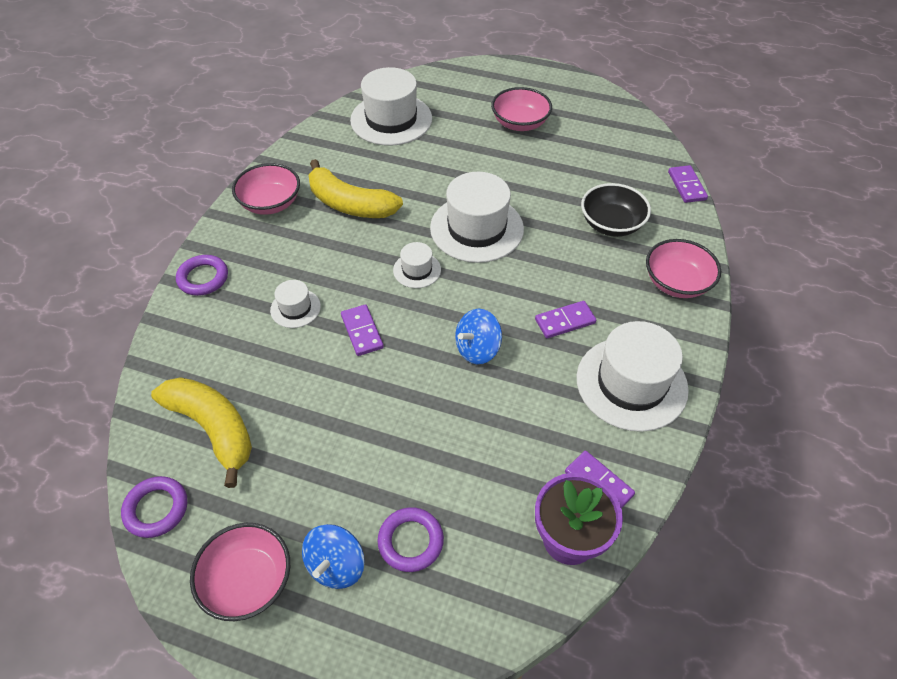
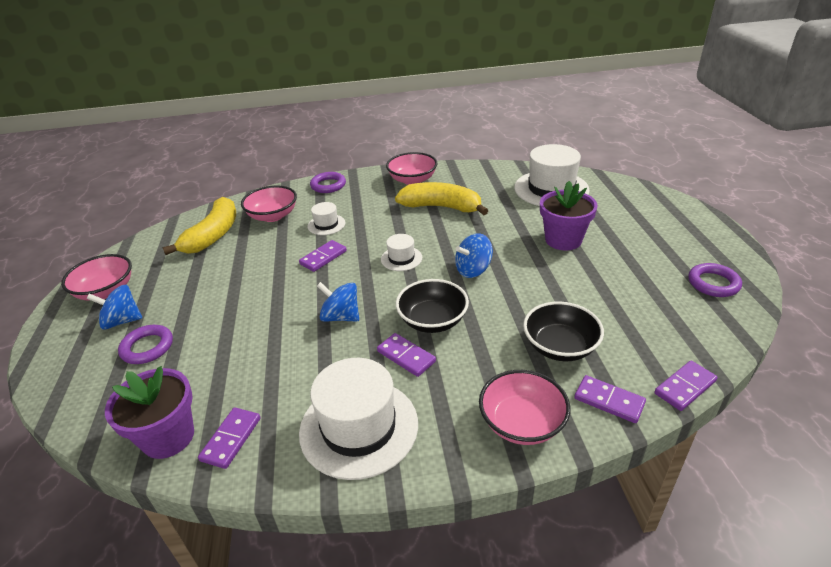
camera: 65 degrees right, 15 degrees down
(156, 509) = (150, 240): purple ring -> purple ring (713, 283)
(350, 204) = (441, 207): yellow banana -> yellow banana turned 105 degrees clockwise
(476, 228) = (473, 270): white hat -> blue spinning top
(479, 154) = (563, 240): none -> purple flower pot
(520, 123) = (631, 246): pink bowl -> pink bowl (273, 216)
(529, 285) = (432, 321): none -> black bowl
(679, 228) = (609, 401): none -> purple domino

